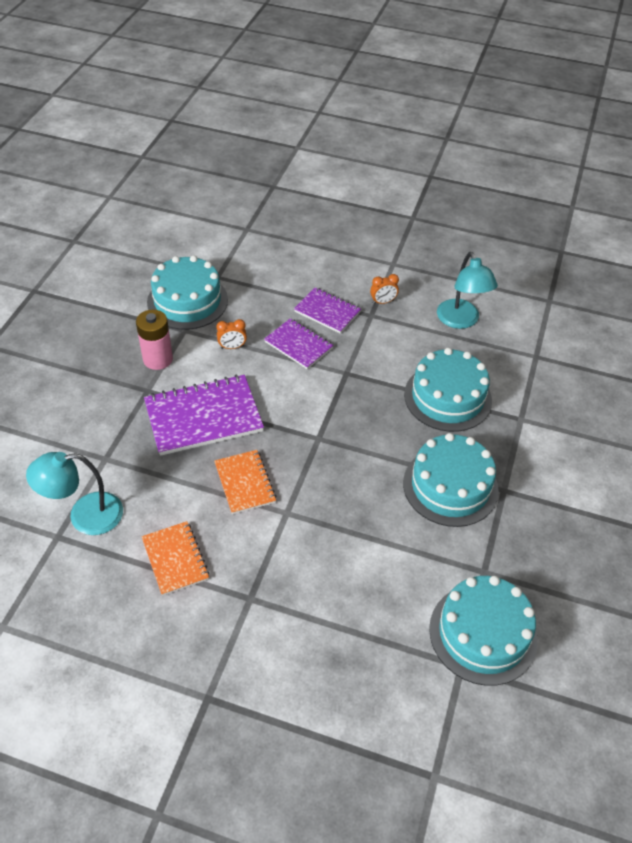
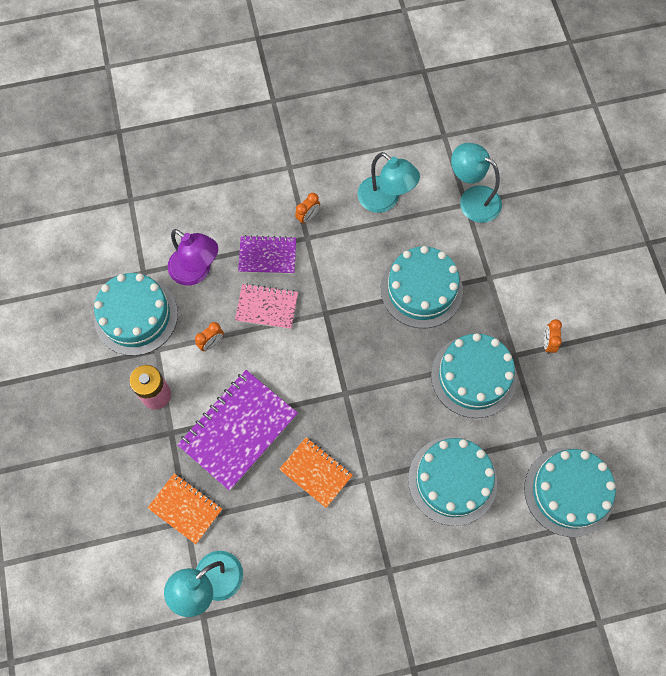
camera: 30 degrees left, 20 degrees up
(175, 559) = (310, 575): orange notebook -> orange notebook (185, 509)
(260, 295) = (196, 271): none -> purple lamp
(298, 345) = (266, 307): purple notebook -> pink notebook
(368, 558) = (452, 480): none -> turquoise cake
(544, 355) = (472, 199): none -> turquoise lamp
(546, 497) = (548, 343): none -> orange clock

